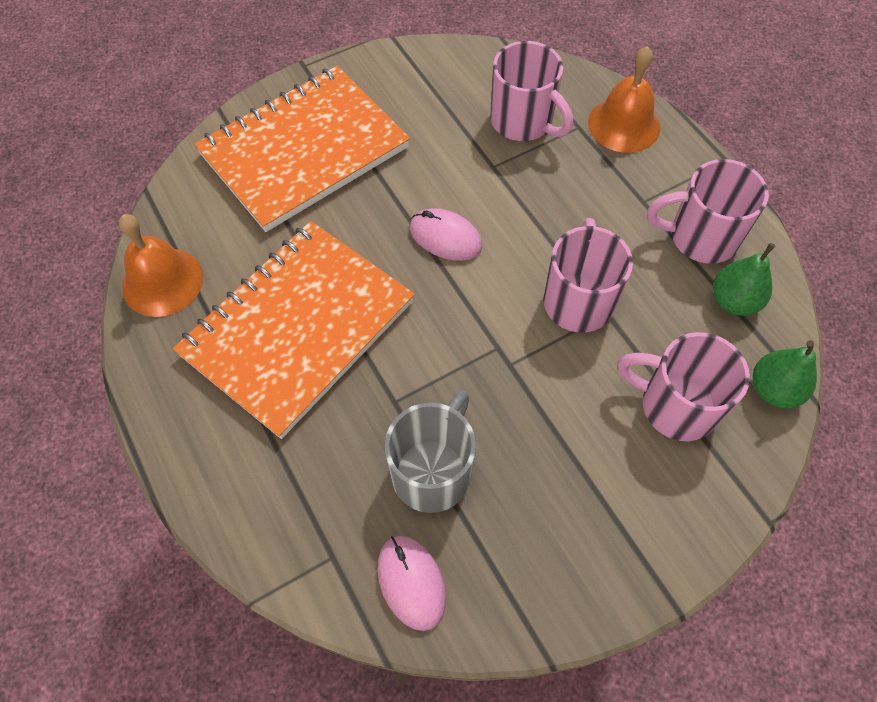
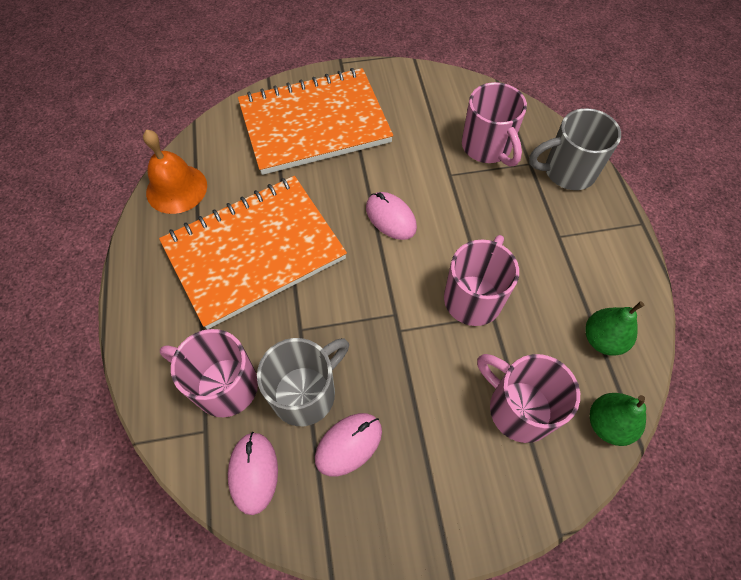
camera: 20 degrees right, 0 degrees up
(507, 511) = (348, 444): none -> pink mouse
(624, 124) = (567, 171): orange bell -> grey mug
(700, 237) = (595, 279): pink mug -> pink mug (224, 385)

